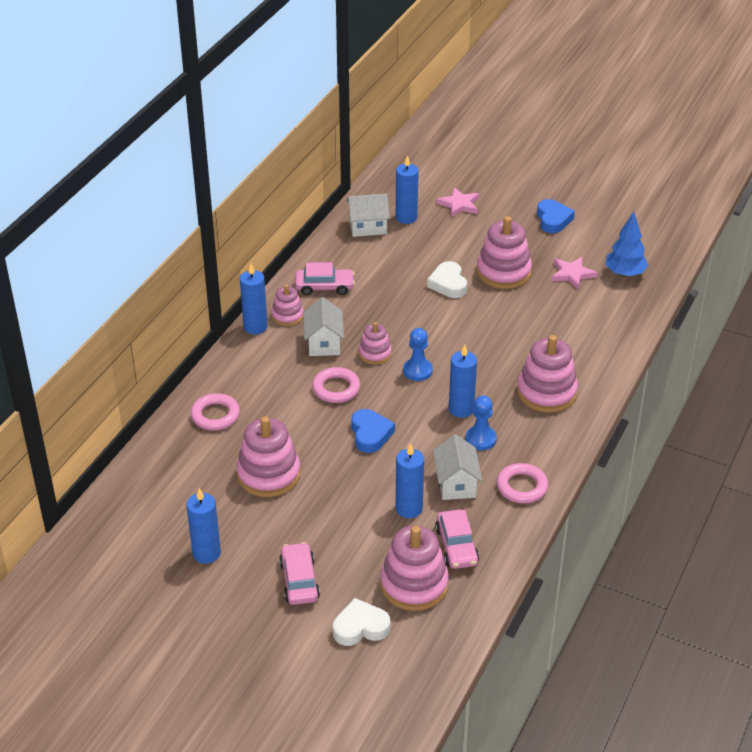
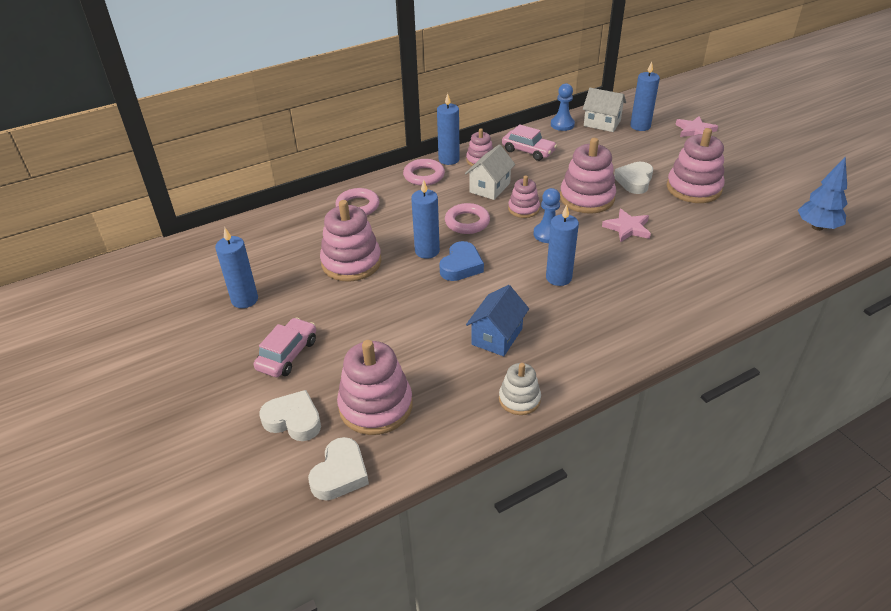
camera: 35 degrees right, 0 degrees up
(409, 508) = (435, 338): blue candle -> blue candle (427, 251)
(436, 645) = (340, 474): none -> white heart
(456, 483) = (497, 336): white house -> blue house
(456, 546) = (446, 391): pink car -> none
(480, 439) = (554, 309): blue pawn -> blue pawn (562, 124)
(516, 525) = (519, 399): none -> white stacking toy
(522, 487) = (556, 367): pink ring -> pink ring (424, 175)
(546, 392) = (653, 295): pink stacking toy -> pink stacking toy (587, 198)
(553, 220) = (775, 165): blue heart -> none
(572, 274) = (760, 211): pink star -> pink star (627, 228)

